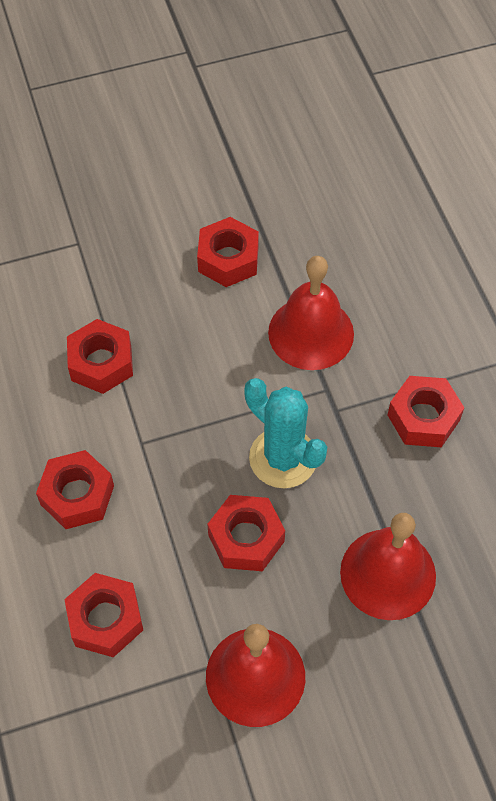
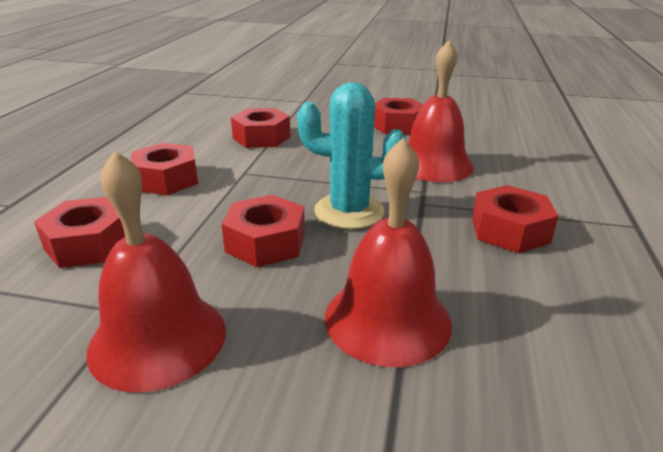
camera: 30 degrees right, 30 degrees down
(283, 458) = (349, 211): turquoise cactus -> turquoise cactus turned 60 degrees counterclockwise

